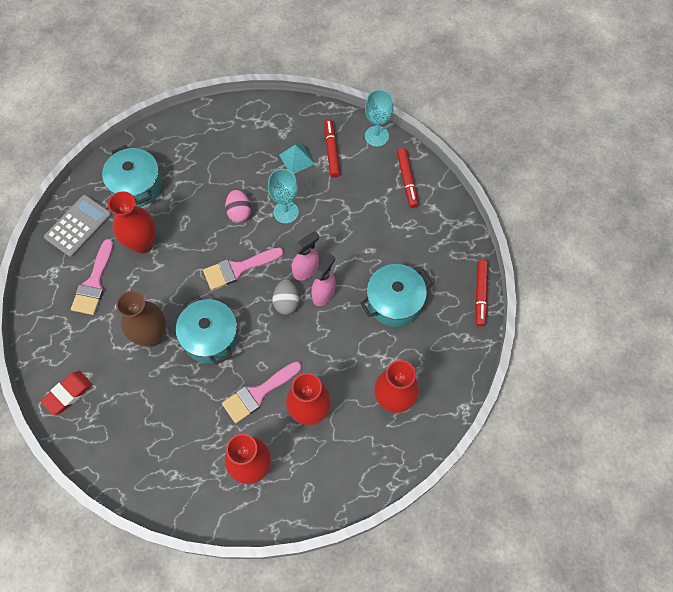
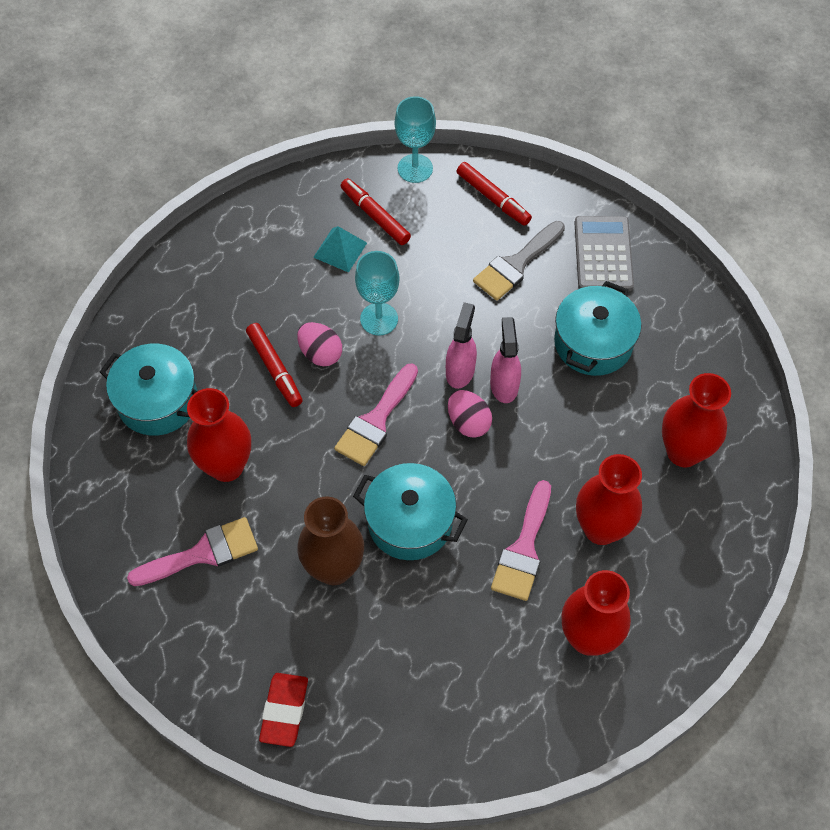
camera: 35 degrees left, 5 degrees down
(78, 226) = (120, 498): grey calculator -> grey calculator (603, 254)
(94, 282) = (202, 553): pink brush -> pink brush turned 90 degrees counterclockwise
(286, 302) = (468, 422): grey egg -> pink egg
(388, 227) = (516, 264): none -> grey brush
(480, 295) = (680, 276): red marker -> red marker (275, 368)

